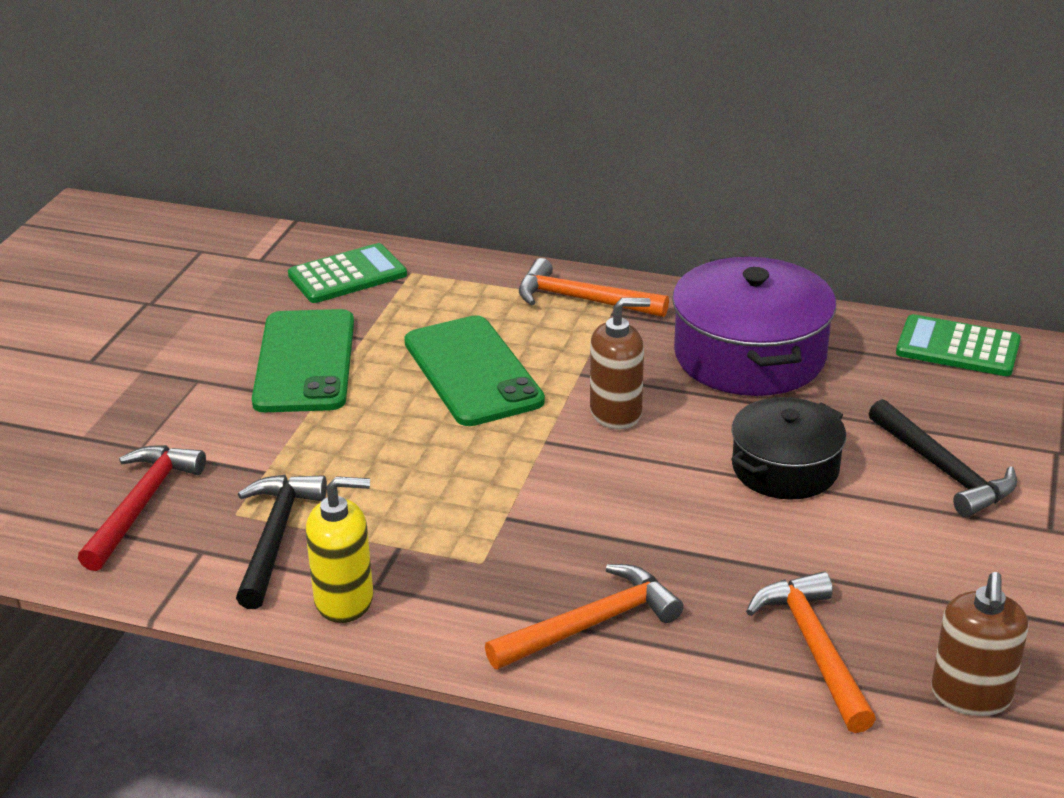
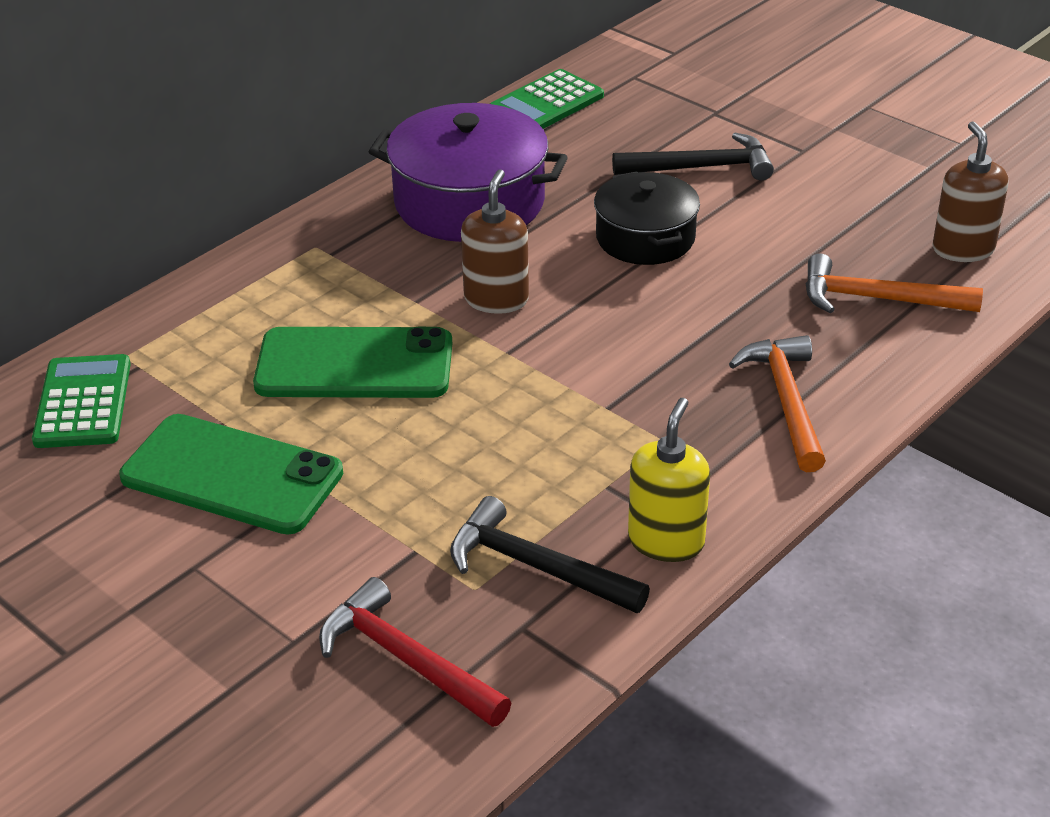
camera: 65 degrees left, 5 degrees up
(581, 299) = (290, 264): orange hammer -> none
(971, 695) = (963, 249): brown soap dispenser -> brown soap dispenser turned 135 degrees counterclockwise

